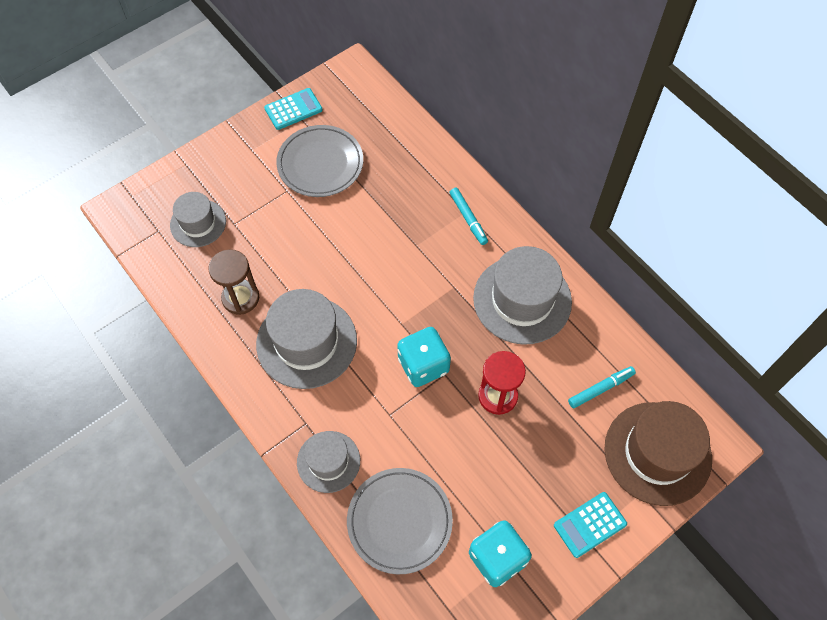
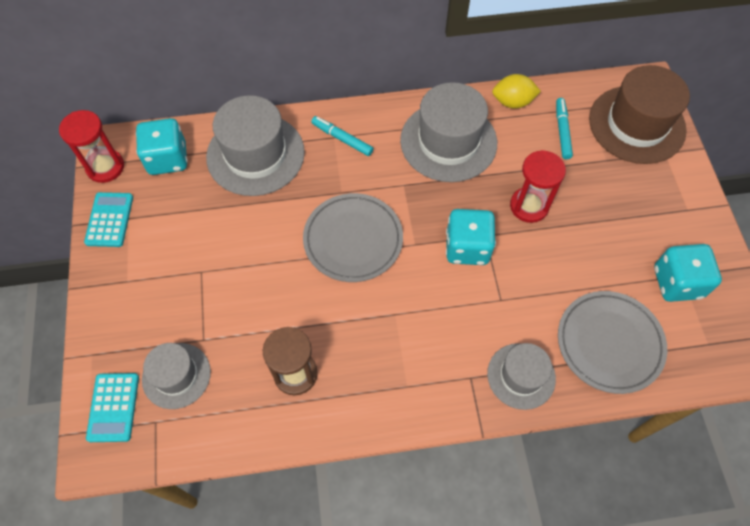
camera: 60 degrees left, 0 degrees up
(306, 342) = (384, 335): grey hat -> grey hat (255, 154)
(320, 164) = (193, 227): grey plate -> grey plate (353, 239)
(335, 79) = (105, 167): none -> red hourglass
(368, 113) = (168, 159): none -> turquoise dice
(468, 218) = (342, 139): turquoise marker -> turquoise marker turned 150 degrees counterclockwise
(590, 524) = (676, 201): turquoise calculator -> turquoise calculator (113, 407)
(604, 332) = (512, 102): none -> yellow lemon

